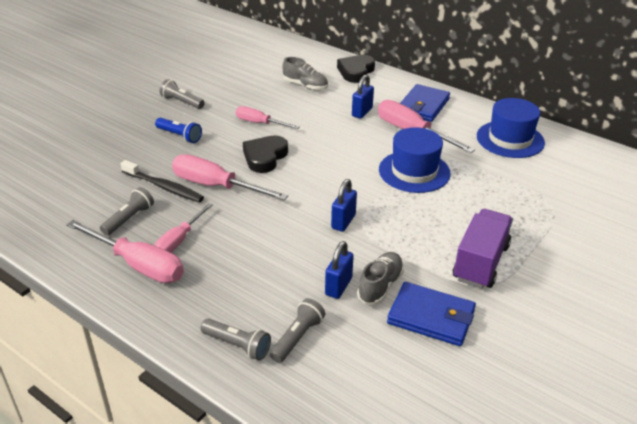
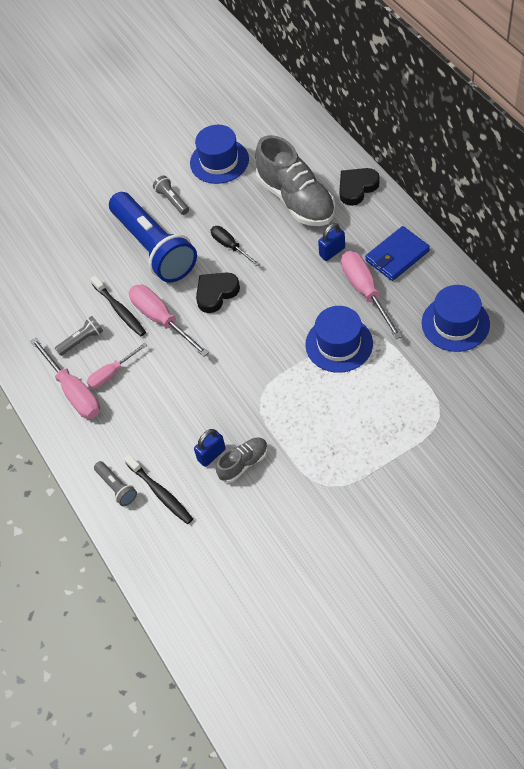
camera: 30 degrees right, 20 degrees up
(179, 136) = (154, 248): blue flashlight -> blue flashlight, size x2.47
(216, 72) = (219, 161): none -> blue hat
(260, 123) = (230, 246): pink screwdriver -> black screwdriver
(297, 337) = (160, 493): grey flashlight -> black toothbrush
(305, 85) = (296, 199): grey shoe -> grey shoe, size x2.02
(343, 222) = (247, 388): blue padlock -> none
(431, 317) = (266, 504): blue wallet -> none
(480, 262) = (336, 463): purple truck -> none

